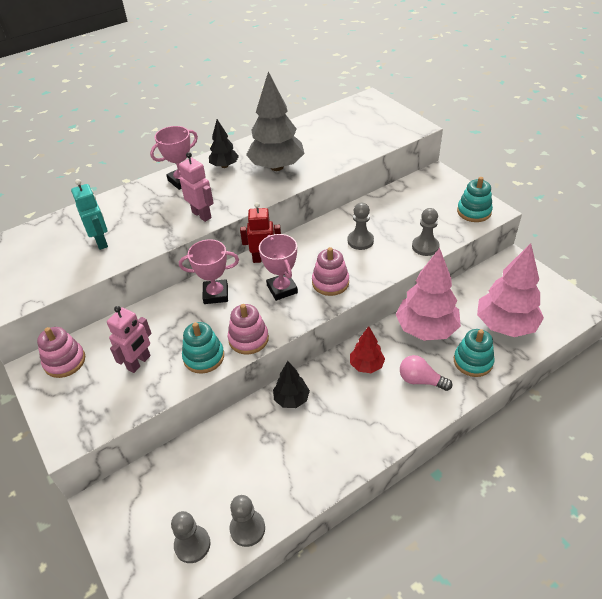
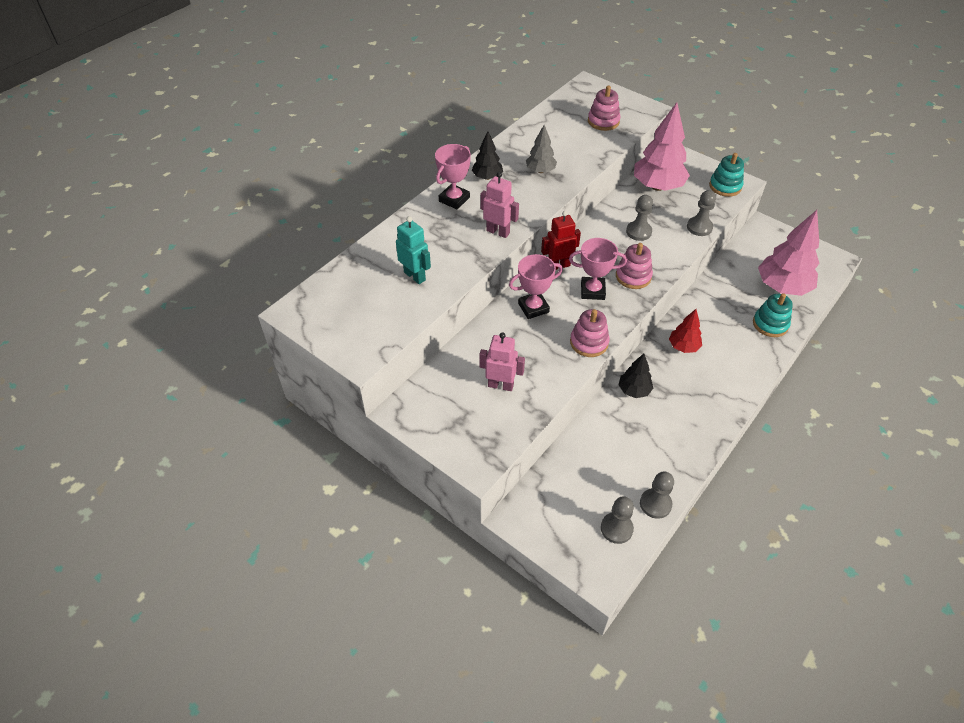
camera: 20 degrees left, 5 degrees up
(65, 361) = (427, 400): pink stacking toy -> pink stacking toy (603, 121)
(139, 362) = (500, 385): pink robot -> pink robot turned 90 degrees counterclockwise
(204, 357) = (558, 367): turquoise stacking toy -> none
(277, 167) = (540, 171): grey tree -> grey tree, size x0.53
(282, 289) = (592, 291): pink trophy -> pink trophy turned 45 degrees counterclockwise
(420, 380) = (735, 350): pink light bulb -> none
(426, 329) = (718, 304): pink tree -> pink tree (657, 186)

